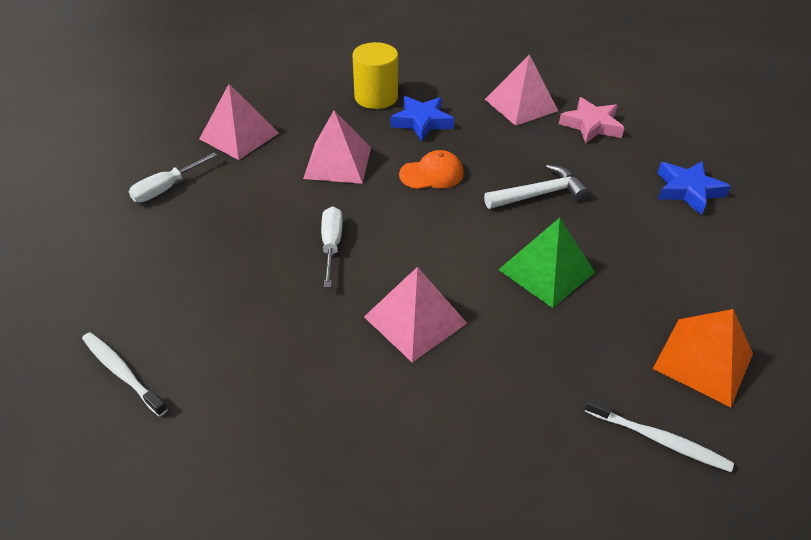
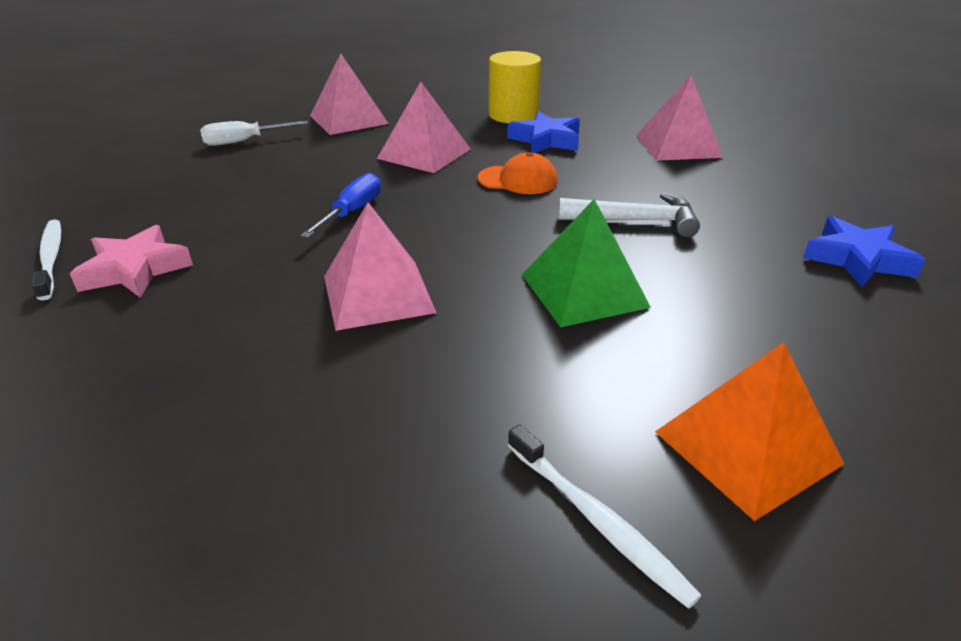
camera: 25 degrees right, 10 degrees down
(331, 245) = (352, 212): white screwdriver -> blue screwdriver
(591, 125) = (757, 176): pink star -> pink star (135, 269)

